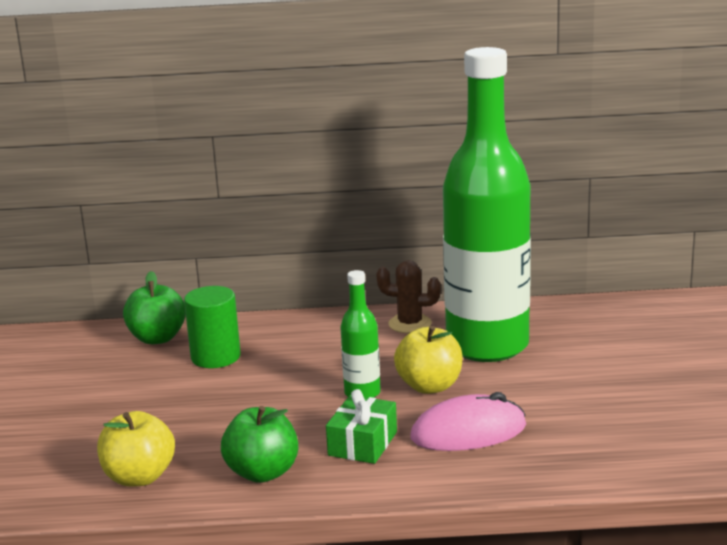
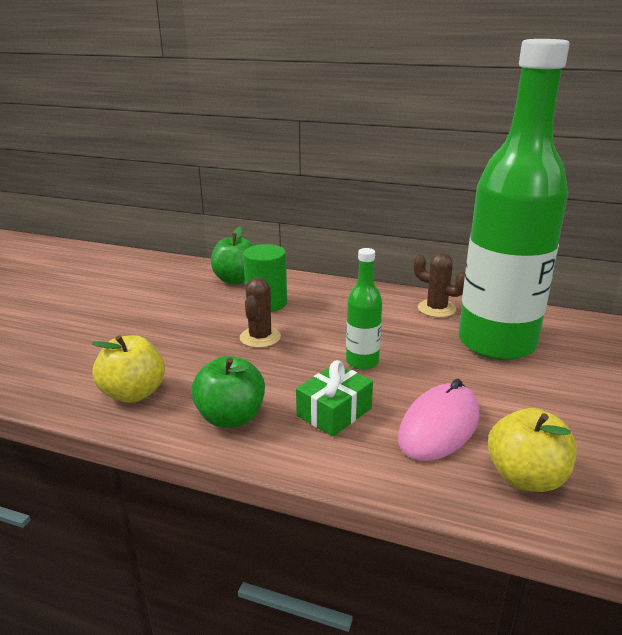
camera: 20 degrees right, 5 degrees up
(236, 394) = (260, 337): none -> brown cactus
(429, 386) = (425, 370): yellow apple -> yellow apple (525, 477)
(468, 432) = (439, 427): pink mouse -> pink mouse turned 60 degrees counterclockwise

